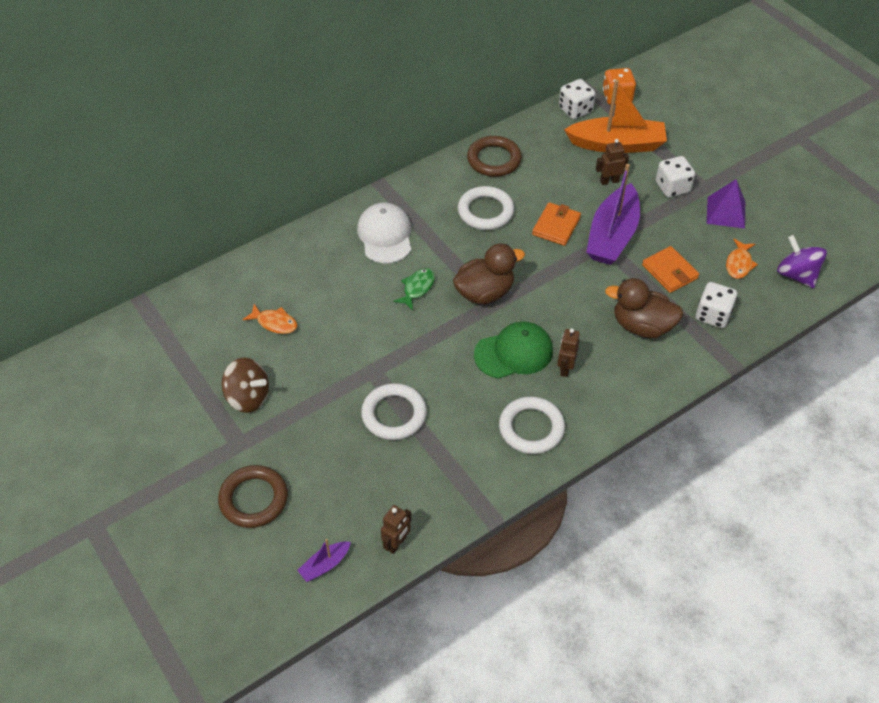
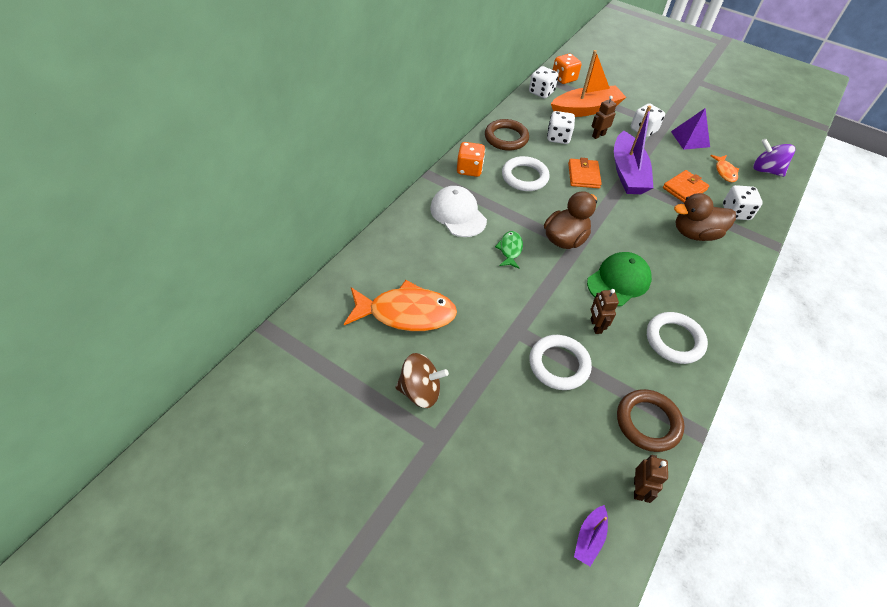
camera: 25 degrees left, 0 degrees up
(253, 499) = (482, 493): brown ring -> brown ring (648, 422)
(274, 323) = (406, 313): orange fish -> orange fish, size x2.06
(428, 188) = (469, 169): none -> orange dice
(557, 173) = (558, 137): none -> white dice
(565, 368) = (665, 282): brown robot -> brown robot (595, 326)
(669, 272) = (684, 189): orange wallet -> orange wallet turned 75 degrees counterclockwise

